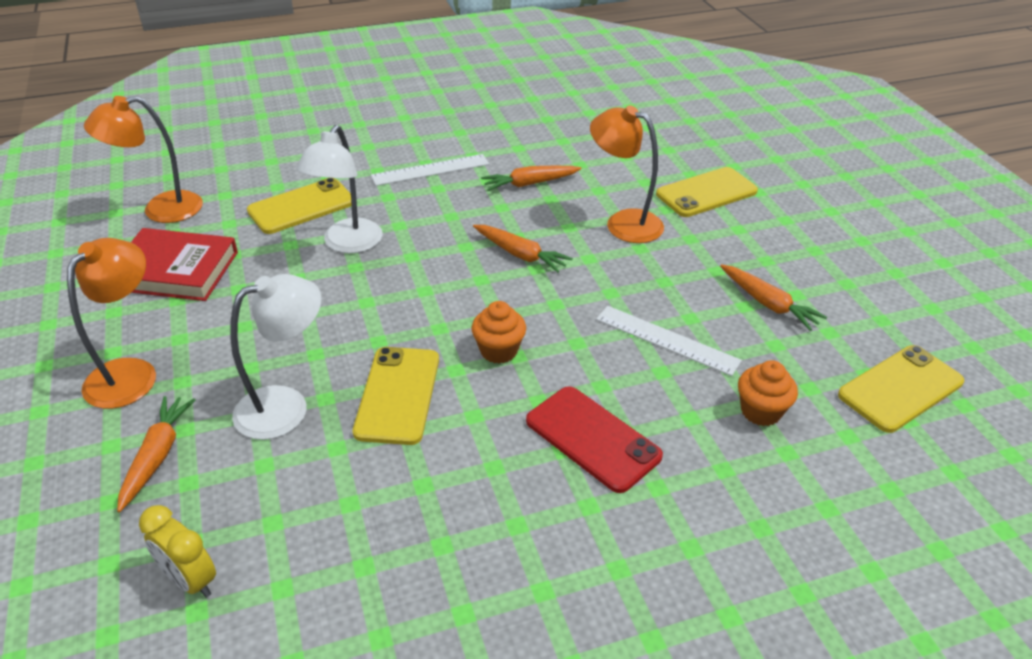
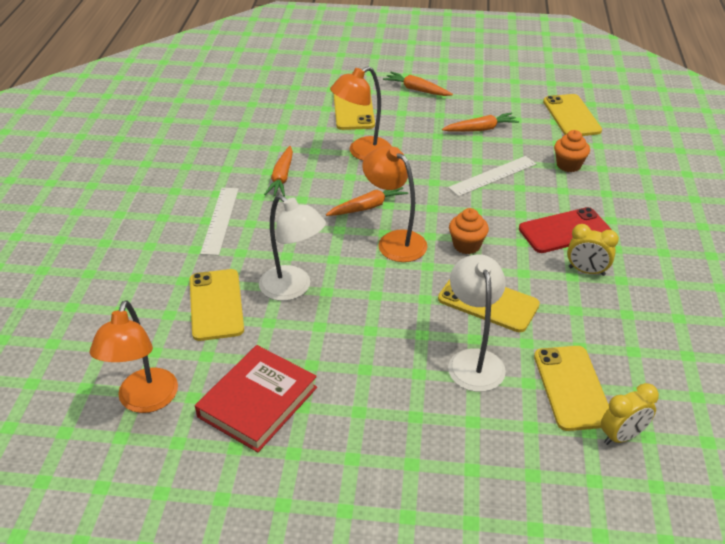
camera: 65 degrees left, 0 degrees up
(131, 373) = (388, 448): orange lamp -> orange lamp (394, 241)
(157, 456) = (496, 441): orange carrot -> orange carrot (417, 90)
(267, 509) = (571, 387): none -> yellow phone
(514, 480) = (586, 271): none -> yellow clock

